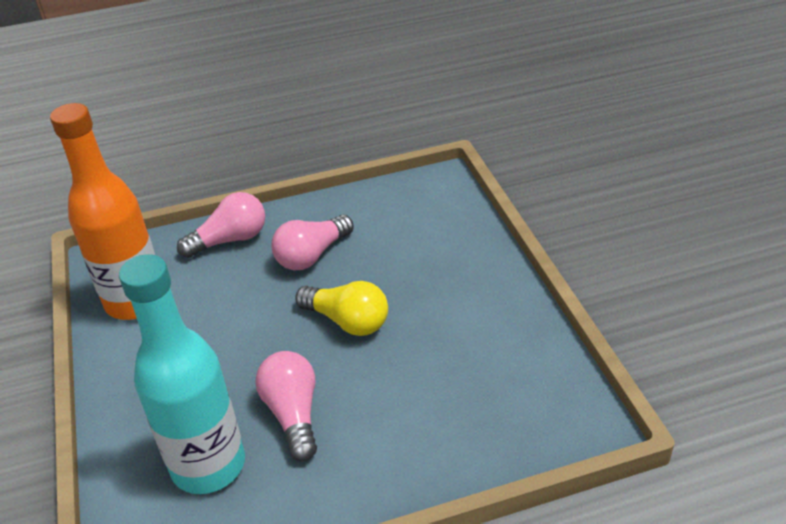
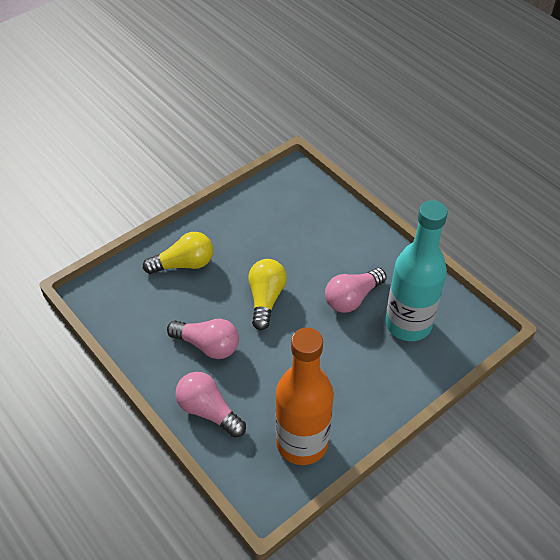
camera: 115 degrees left, 10 degrees up
(447, 259) = (184, 264): none -> yellow light bulb

